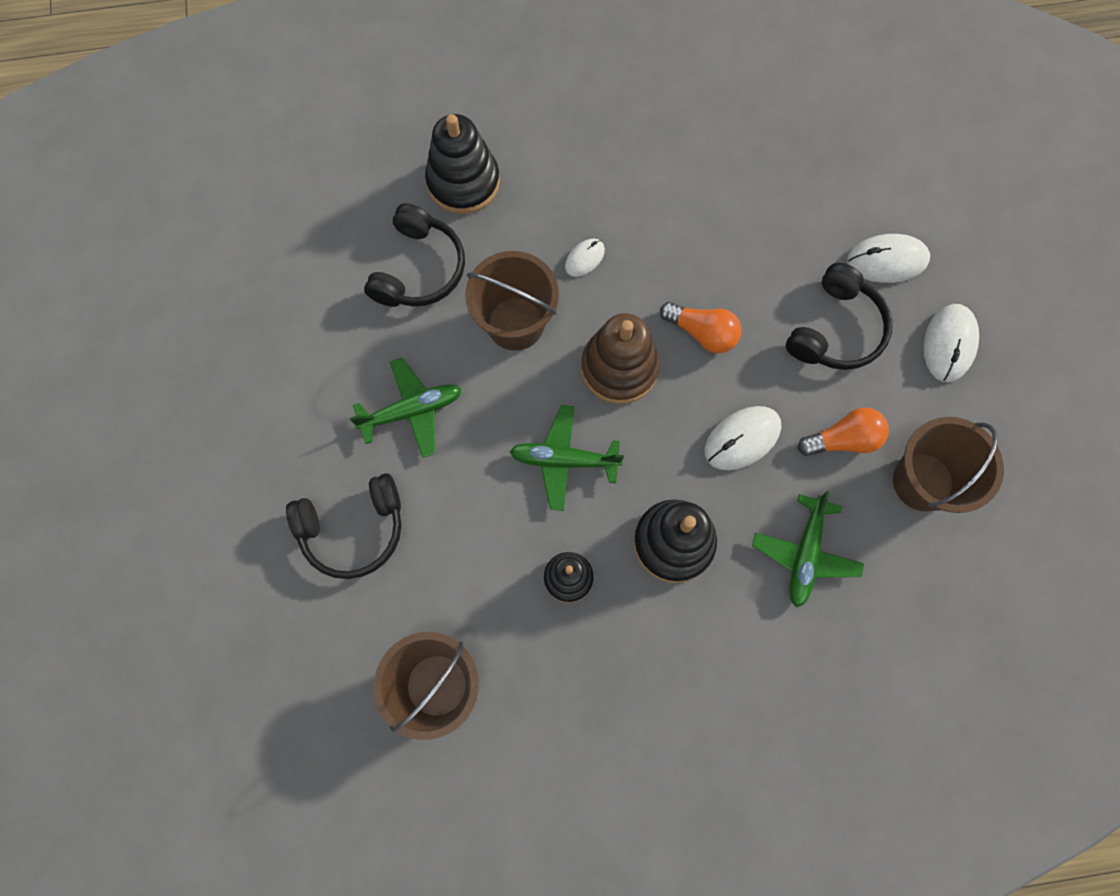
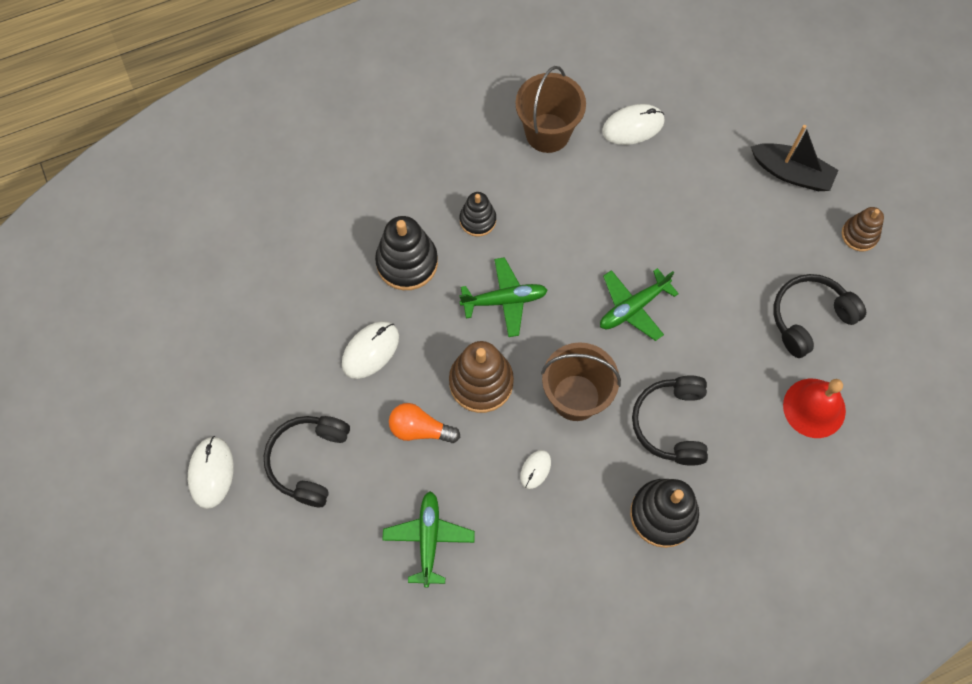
camera: 165 degrees right, 5 degrees down
(100, 430) = (859, 235): none -> brown stacking toy
(141, 536) = (791, 173): none -> black boat
(256, 246) = (814, 408): none -> red bell
(353, 529) = (643, 214): black headphones -> black headphones (809, 318)
(805, 554) = (307, 278): green plane -> green plane (428, 539)
(843, 439) = (290, 370): orange light bulb -> none
(887, 260) = (272, 537): white mouse -> white mouse (633, 126)
(922, 482) = (223, 353): brown bucket -> none

